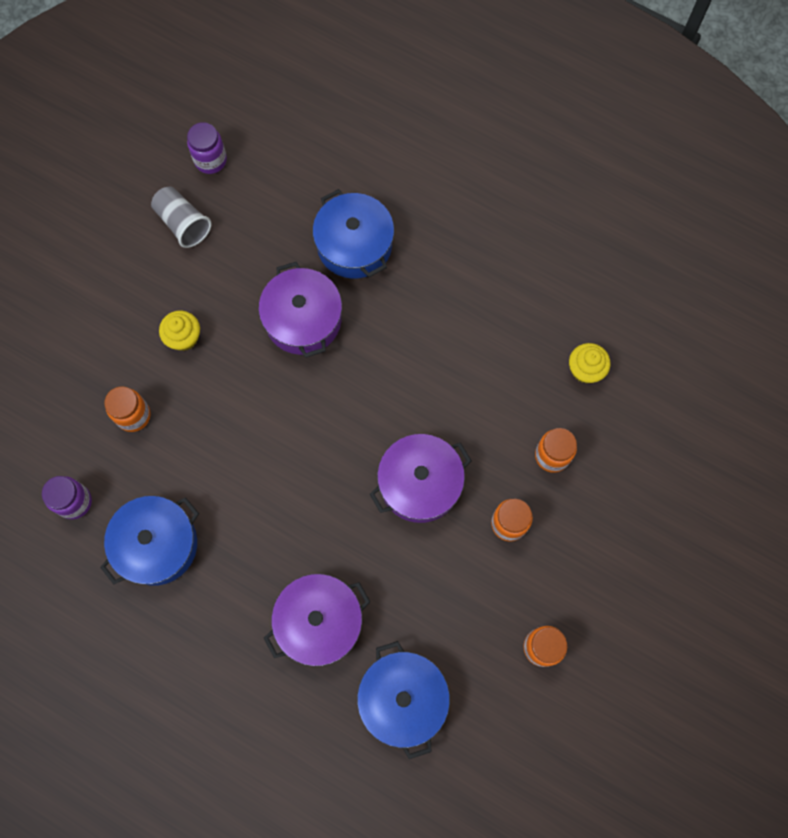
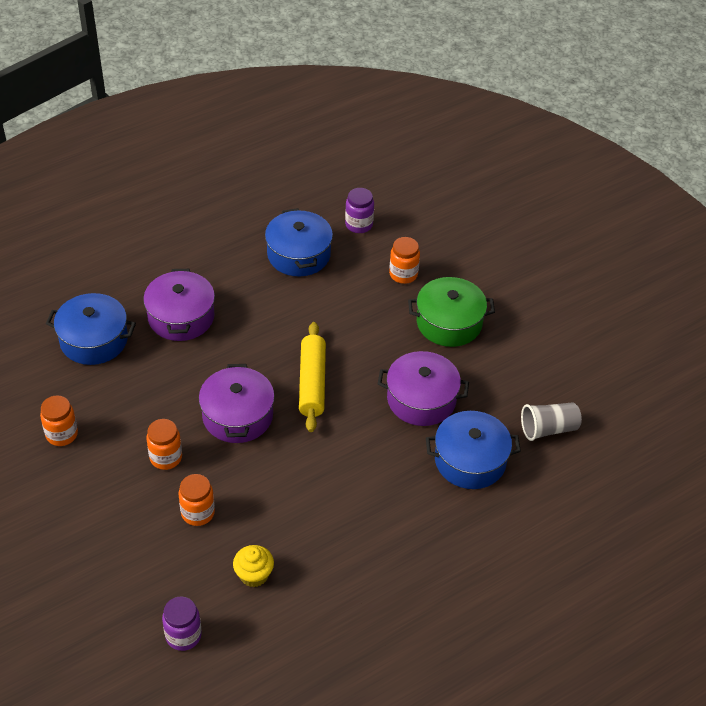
camera: 115 degrees right, 25 degrees down
(183, 223) = (551, 357): grey cup -> grey cup (548, 429)
(184, 337) = (449, 323): yellow cupcake -> green pot
(210, 160) = (603, 396): purple jar -> purple jar (183, 635)
(337, 433) = (312, 383): none -> yellow rolling pin

